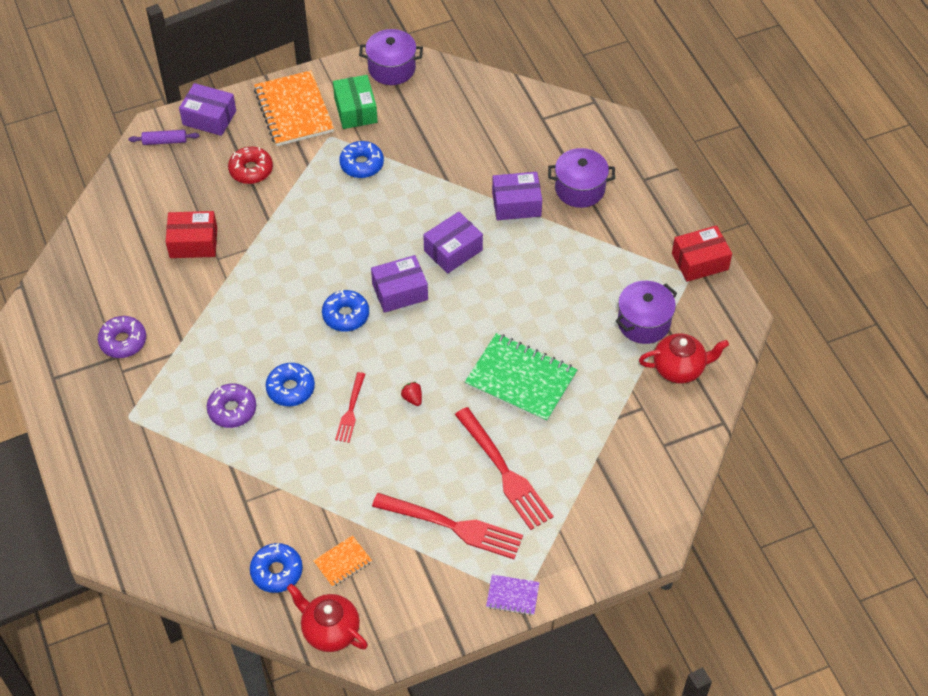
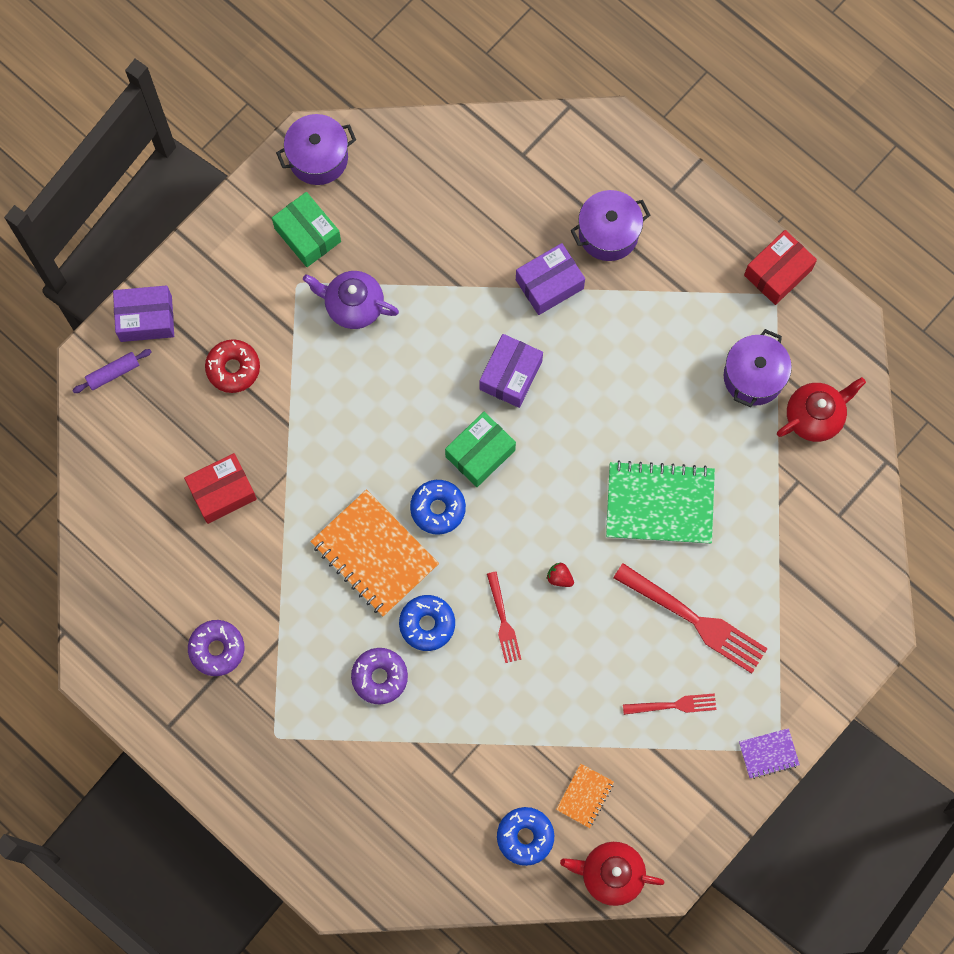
camera: 25 degrees left, 20 degrees up
(294, 111) = (237, 266): orange notebook -> orange notebook (374, 554)
(362, 164) = (353, 306): blue donut -> purple teapot
(400, 292) = (480, 453): purple box -> green box
(452, 526) = (673, 705): red fork -> red fork, size x0.55

